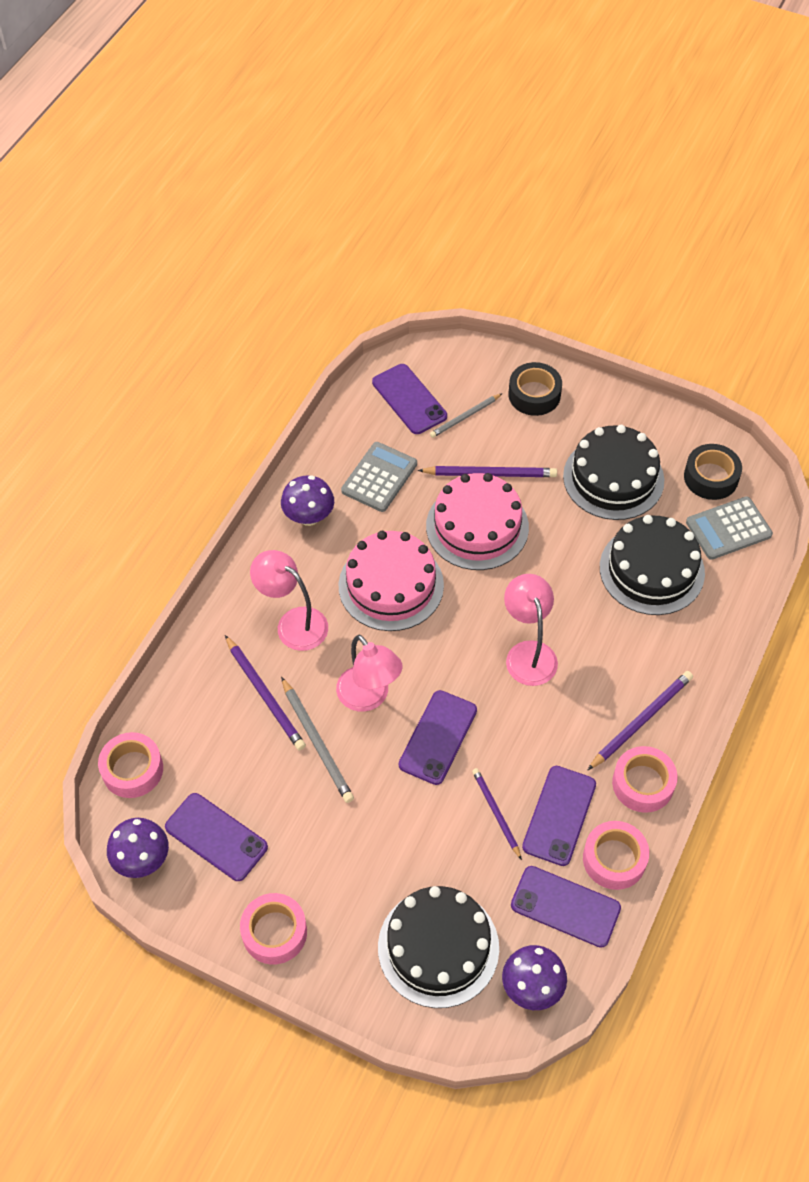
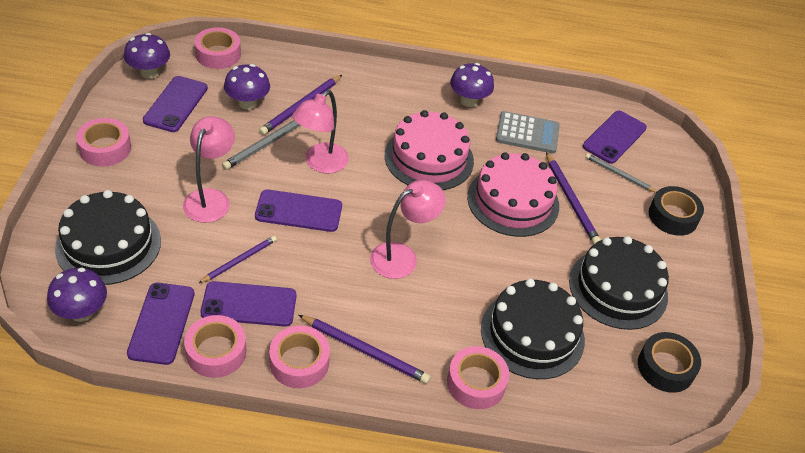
camera: 65 degrees right, 10 degrees down
(240, 753) = (247, 103): none -> purple mushroom
(293, 623) = (369, 110): pink lamp -> pink lamp (210, 198)
(697, 636) = (476, 383): none -> pink tape
(728, 529) = (613, 392): grey calculator -> none

